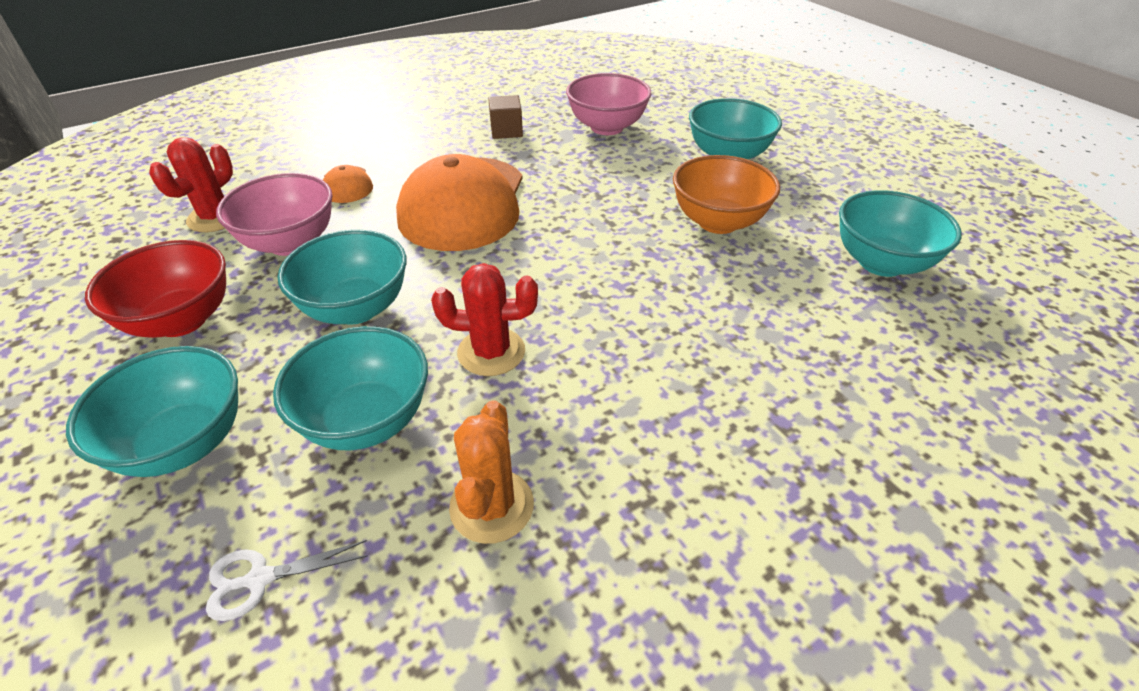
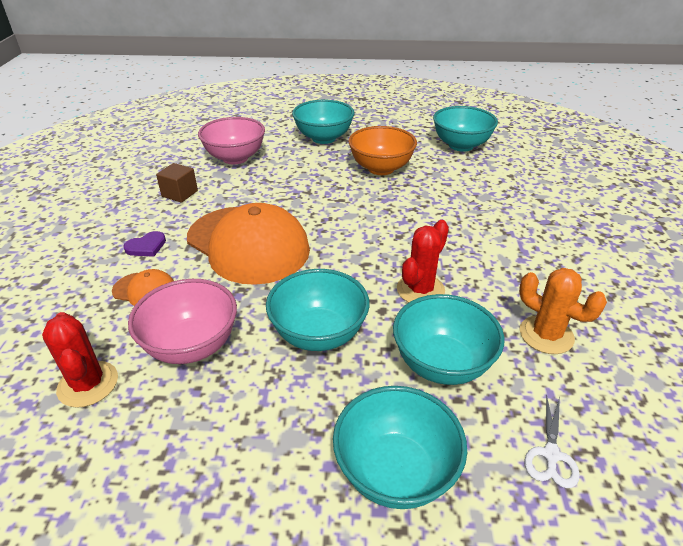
camera: 55 degrees left, 5 degrees down
(181, 320) = (231, 442): red bowl -> none
(408, 156) = (146, 246): none -> purple heart

